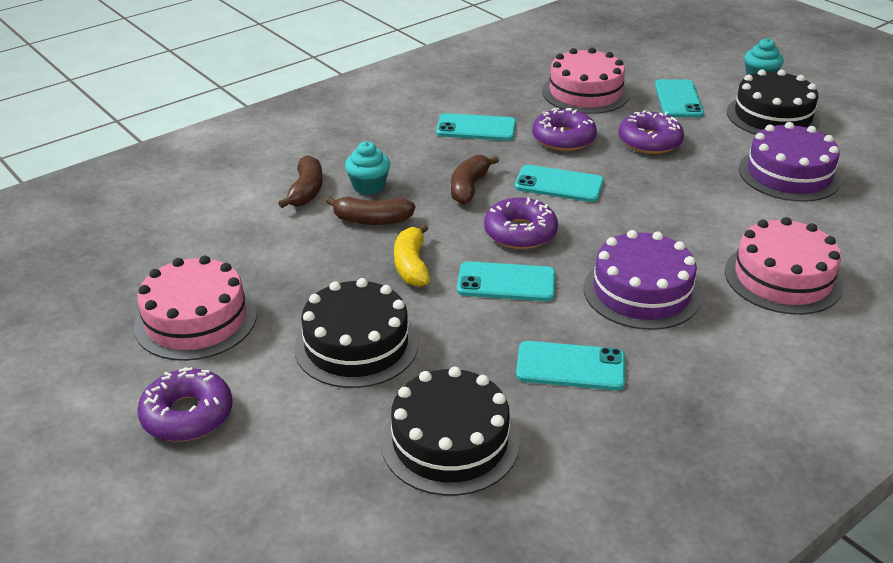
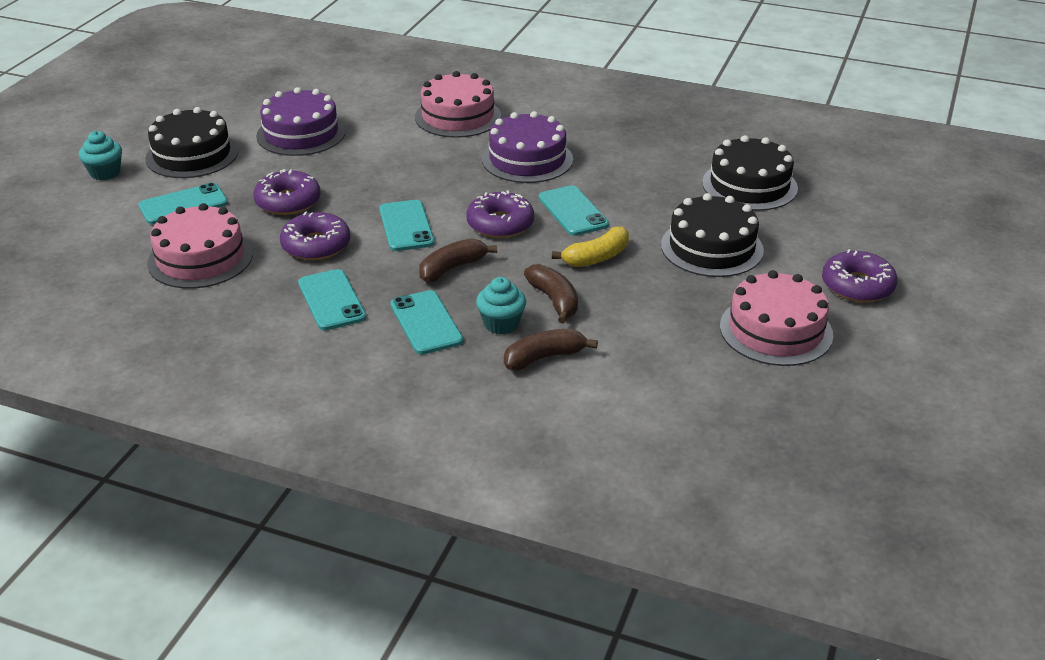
camera: 120 degrees left, 0 degrees up
(469, 187) = (452, 268): brown banana -> brown banana turned 150 degrees clockwise
(570, 366) = (635, 165): turquoise phone -> turquoise phone (426, 323)

